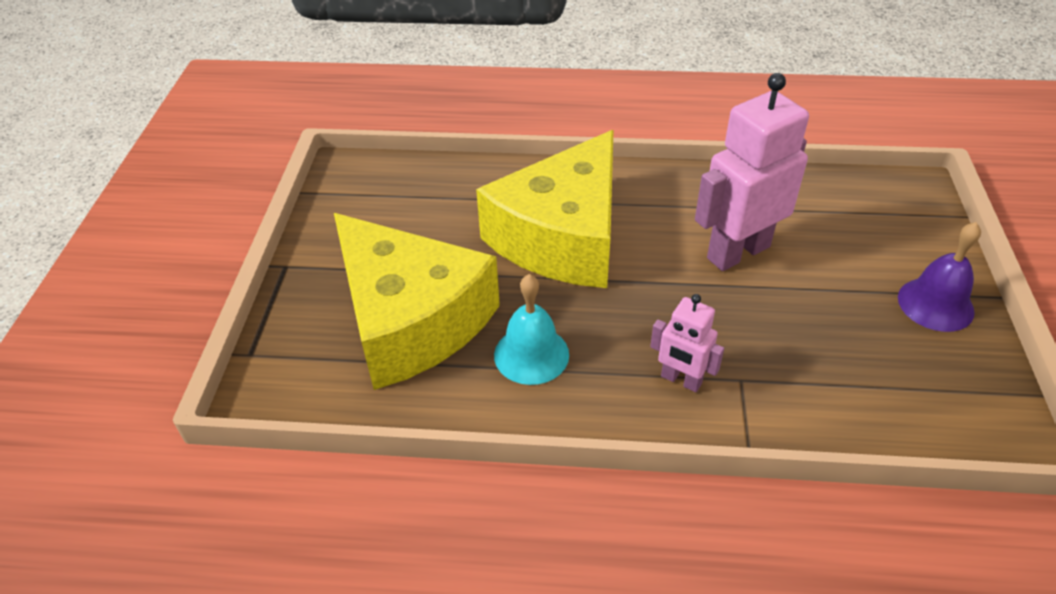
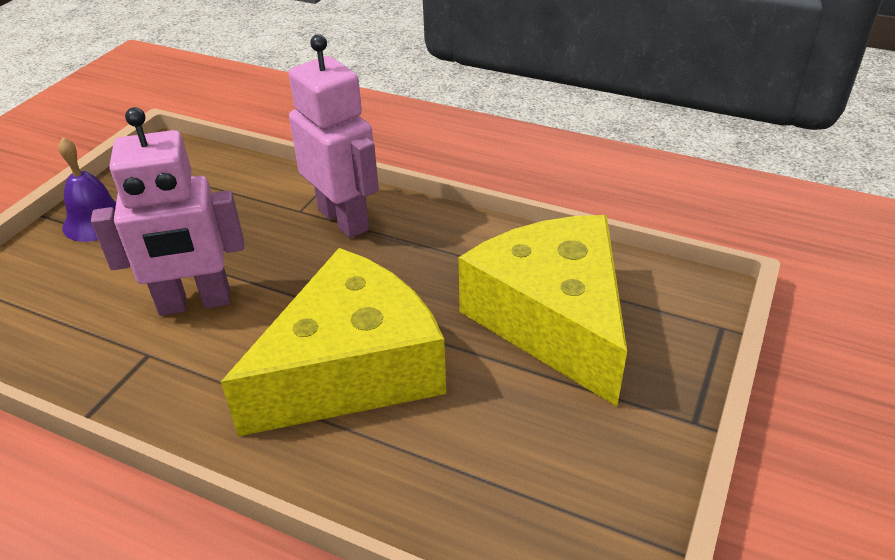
camera: 160 degrees left, 5 degrees down
(531, 354) = (451, 263): turquoise bell -> none
(681, 380) = (344, 219): pink robot -> pink robot, size x1.89

